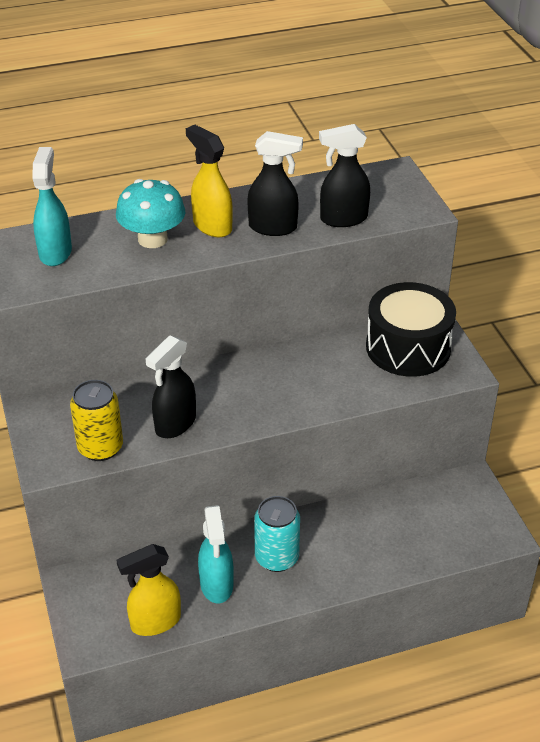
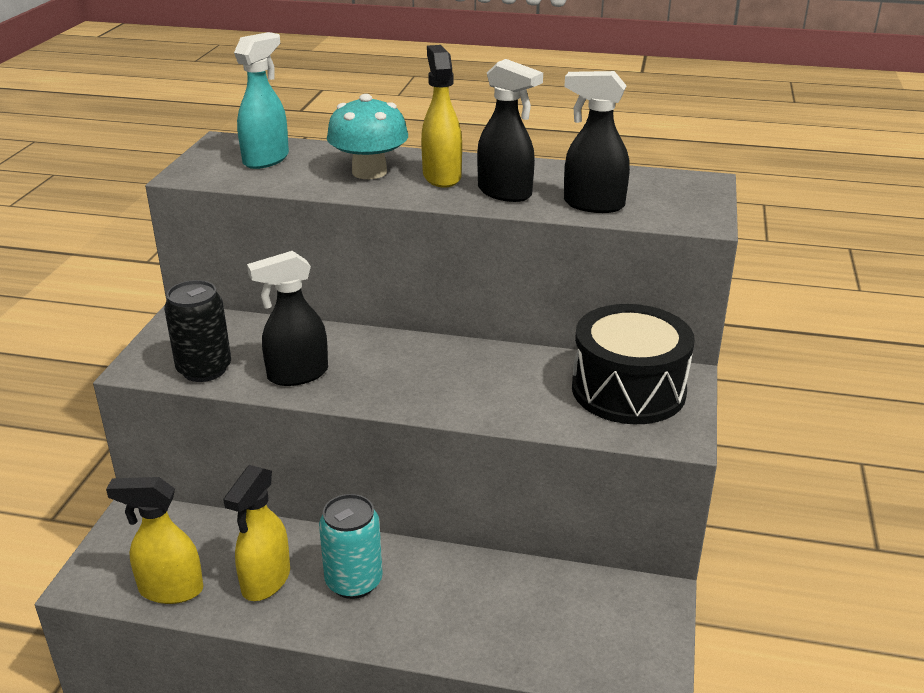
camera: 30 degrees right, 10 degrees down
(100, 448) = (204, 369): yellow can -> black can
(216, 585) = (265, 581): turquoise spray bottle -> yellow spray bottle

